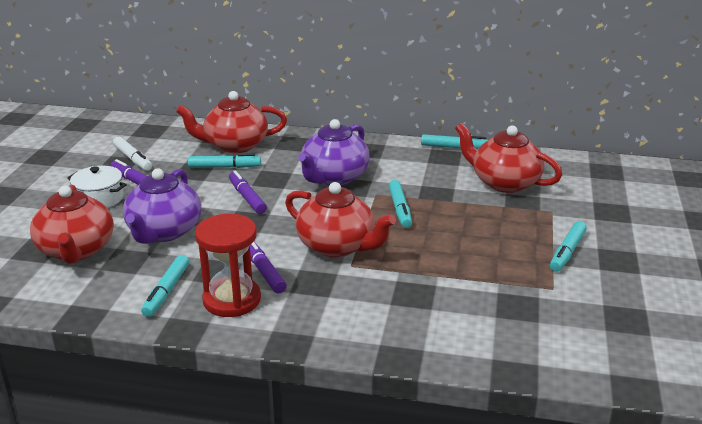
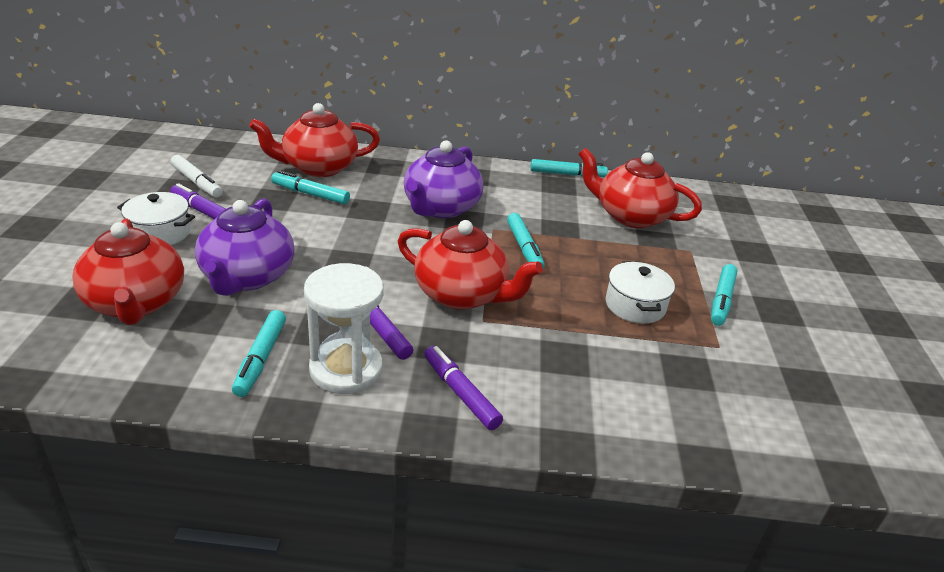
camera: 10 degrees left, 5 degrees up
(224, 167) = (310, 194): turquoise marker -> turquoise marker turned 150 degrees counterclockwise
(232, 300) = (346, 369): red hourglass -> white hourglass
(247, 197) = (343, 233): purple marker -> purple marker (461, 393)
(486, 255) = (635, 305): none -> white pot

